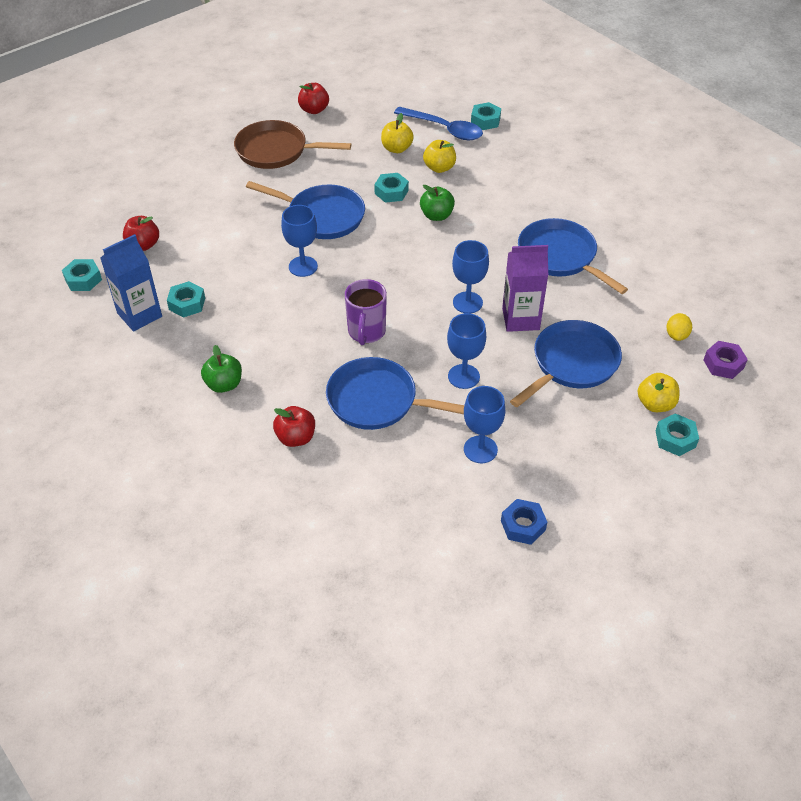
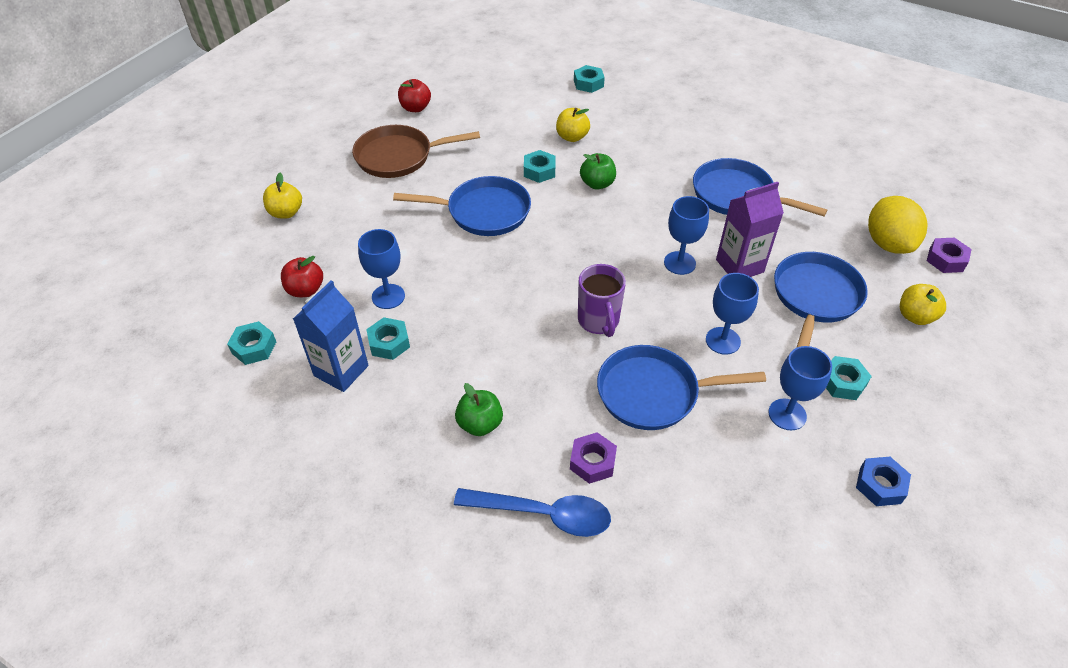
camera: 20 degrees left, 0 degrees up
(296, 437) = (592, 462): red apple -> purple nut
(303, 266) = (493, 269): blue goblet -> blue goblet (388, 296)
(396, 148) = (520, 128): yellow apple -> yellow apple (286, 212)
(444, 129) = (554, 99): blue spoon -> blue spoon (543, 514)
(675, 439) = (955, 346): turquoise nut -> turquoise nut (842, 382)
(676, 335) = (888, 243): yellow lemon -> yellow lemon, size x2.06

